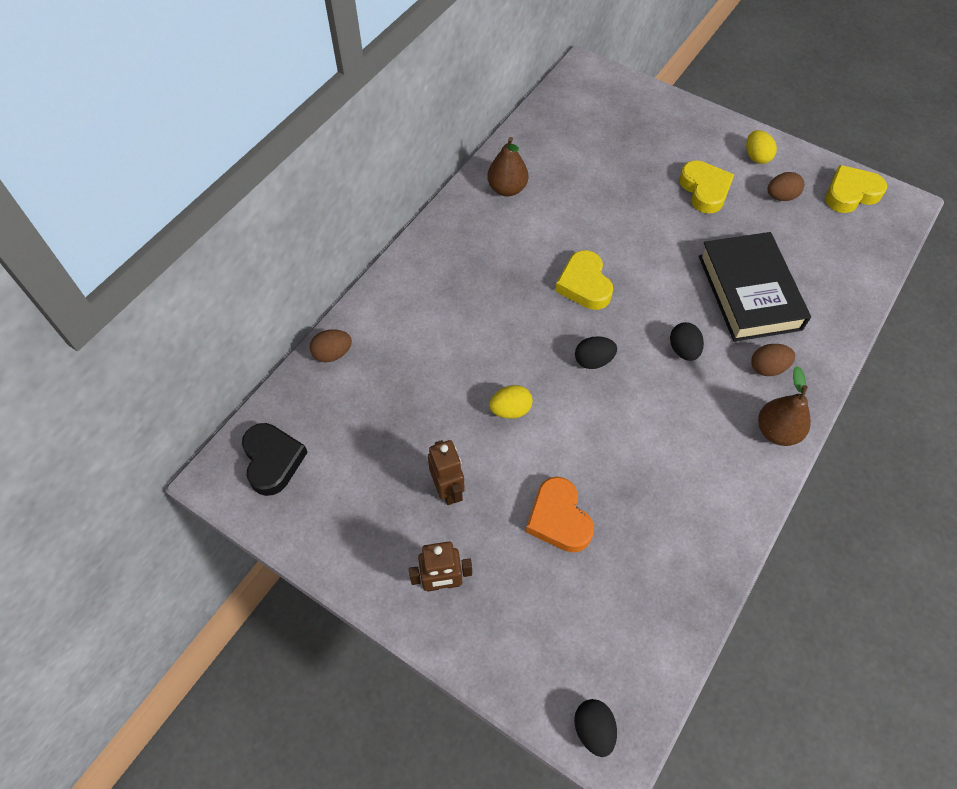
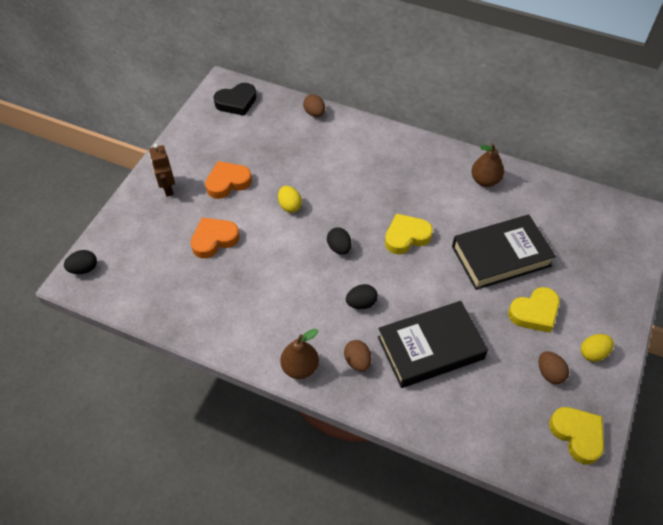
camera: 80 degrees right, 5 degrees down
(448, 489) = (228, 182): brown robot -> orange heart
(625, 201) = (501, 256): none -> black book

